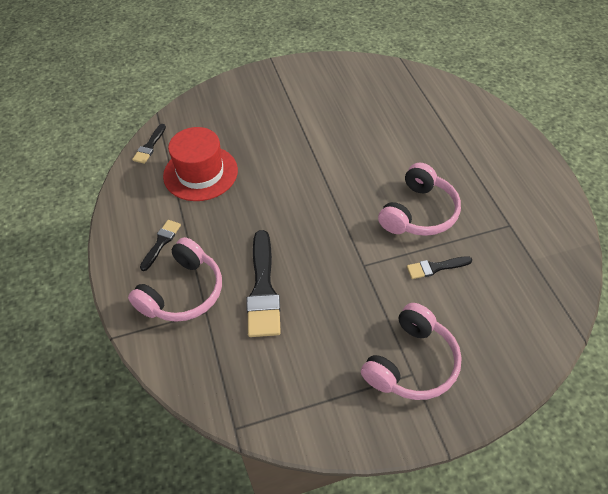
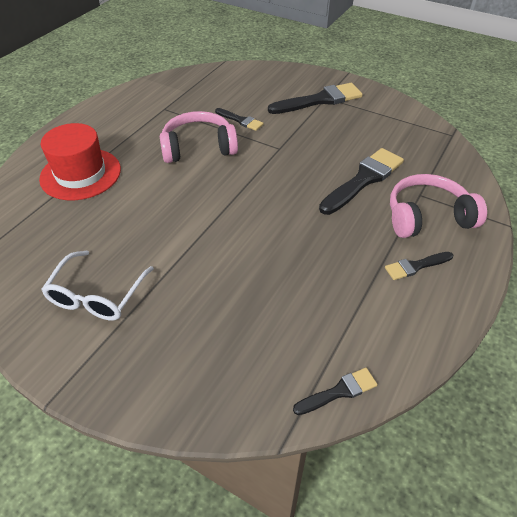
camera: 135 degrees left, 5 degrees down
(200, 173) = (316, 305): red hat -> red hat (80, 174)
(317, 95) = (97, 295): none -> white glasses
(412, 363) = (320, 100): pink headphones -> black brush

